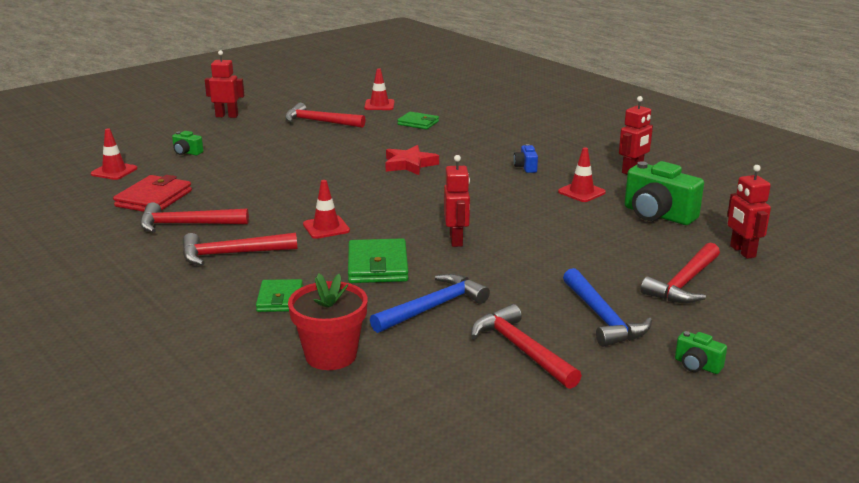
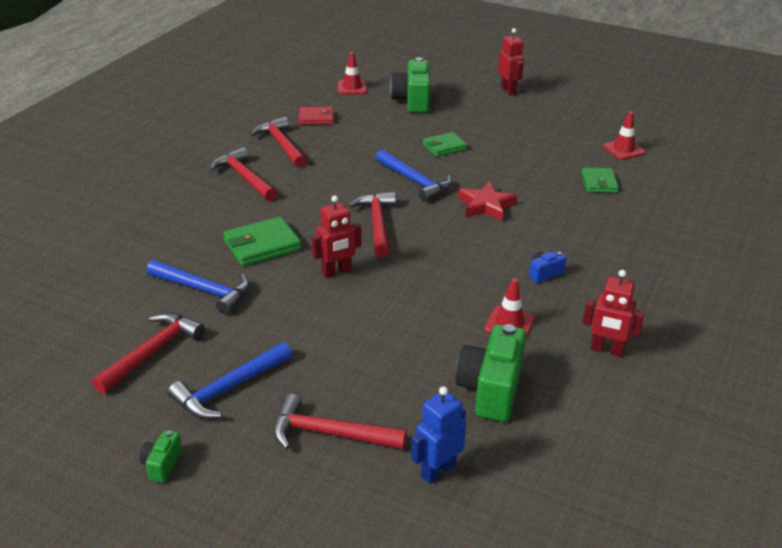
camera: 65 degrees right, 10 degrees up
(154, 199) = (316, 118): red wallet -> red wallet, size x0.66
(187, 153) = (412, 101): green camera -> green camera, size x2.09
(280, 299) = (184, 218): green wallet -> green wallet (444, 147)
(320, 122) = (543, 134): red hammer -> red hammer (377, 224)
(326, 227) = (317, 202): red traffic cone -> none
(331, 355) = (110, 264): red flower pot -> none
(338, 181) = (415, 181): none -> blue hammer
(742, 251) = (437, 471): red robot -> blue robot

